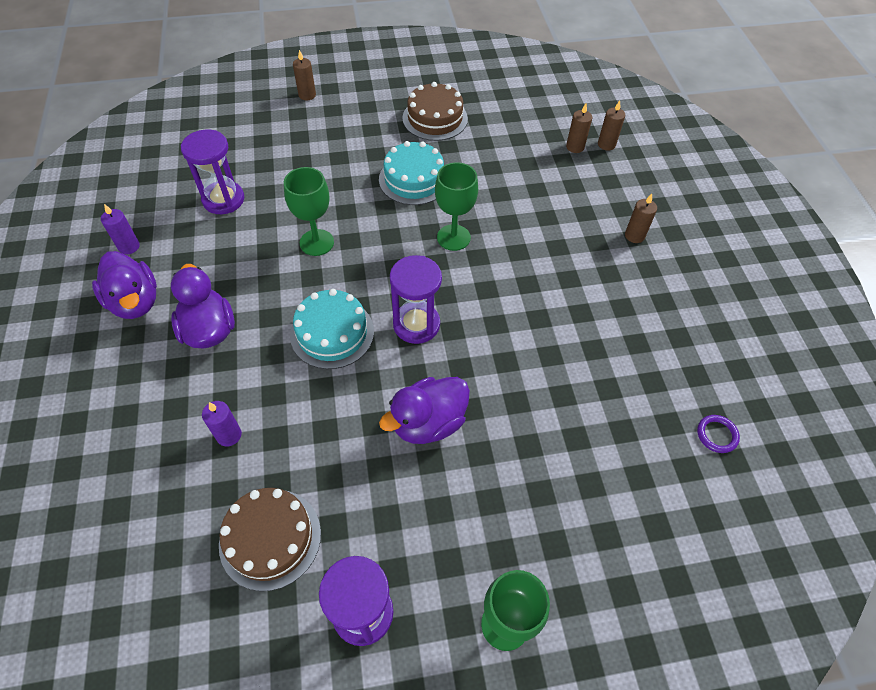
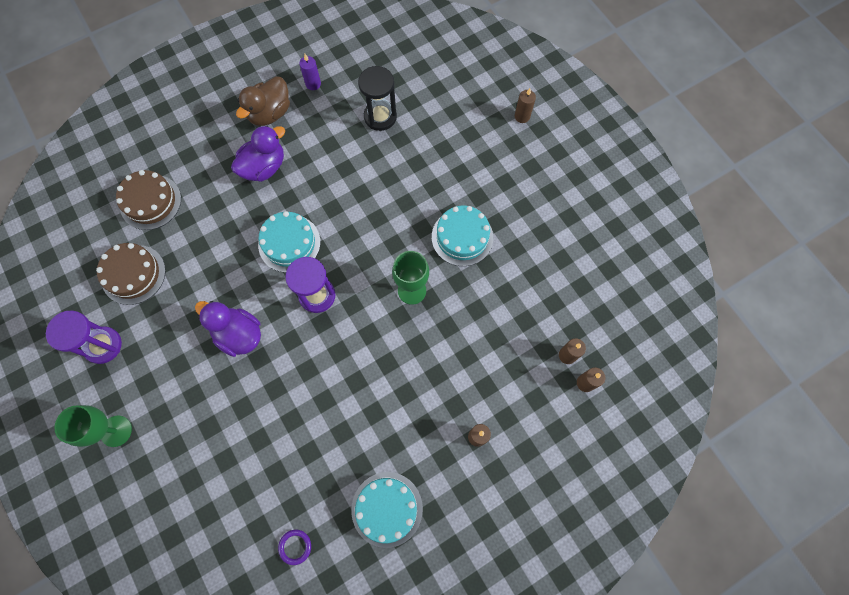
camera: 70 degrees right, 15 degrees up
(135, 302) = (270, 113): purple duck -> brown duck
(223, 199) = (380, 117): purple hourglass -> black hourglass
(229, 435) = (192, 218): purple candle -> none
(316, 242) = (365, 197): green goblet -> none
(435, 118) = (544, 225): brown cake -> brown cake (150, 202)
(691, 333) = (387, 509): none -> turquoise cake

